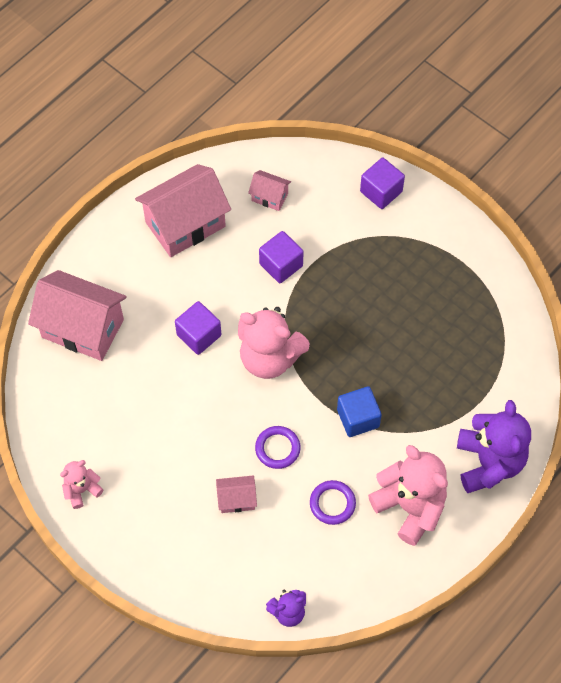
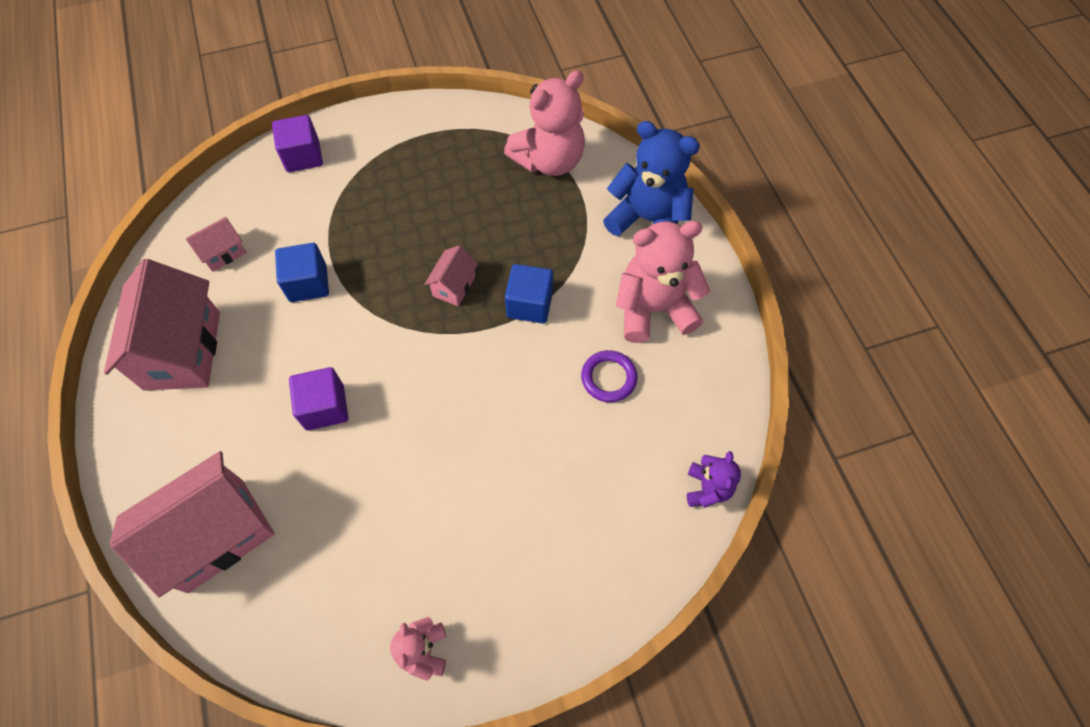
camera: 60 degrees left, 0 degrees up
(237, 499) = (546, 472): pink house -> pink house (454, 286)
(269, 358) = (404, 350): pink teddy bear -> pink teddy bear (549, 160)
(277, 448) = (513, 398): purple ring -> none
(281, 265) = (308, 283): purple cube -> blue cube
(488, 462) = (648, 220): purple teddy bear -> blue teddy bear

